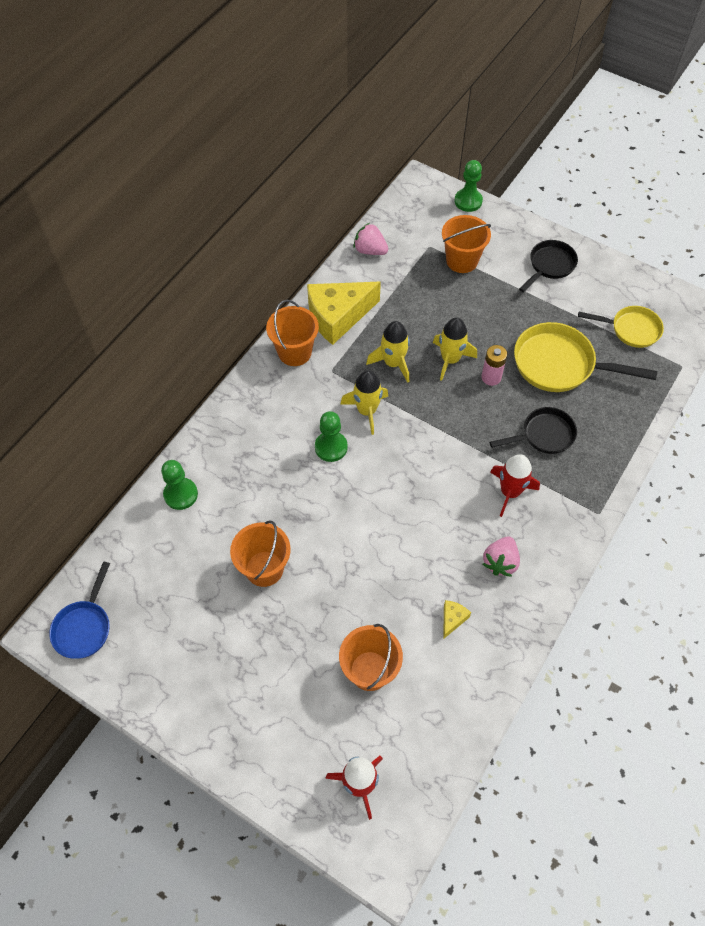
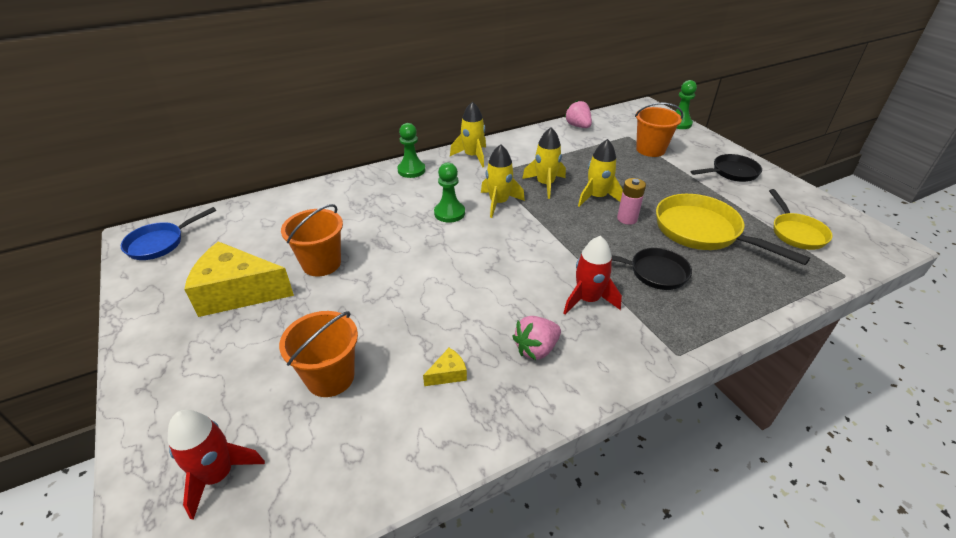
camera: 30 degrees right, 20 degrees down
(180, 494) = (312, 199): green pawn -> green pawn (411, 170)
(294, 352) = (472, 156): orange bucket -> yellow rocket
(338, 317) = (523, 149): yellow cheese -> yellow cheese (238, 292)
(631, 329) = (796, 232): yellow pan -> yellow pan turned 45 degrees clockwise

